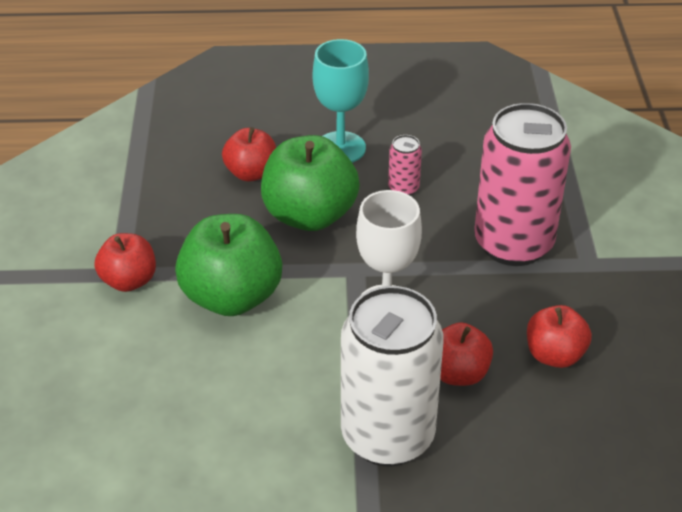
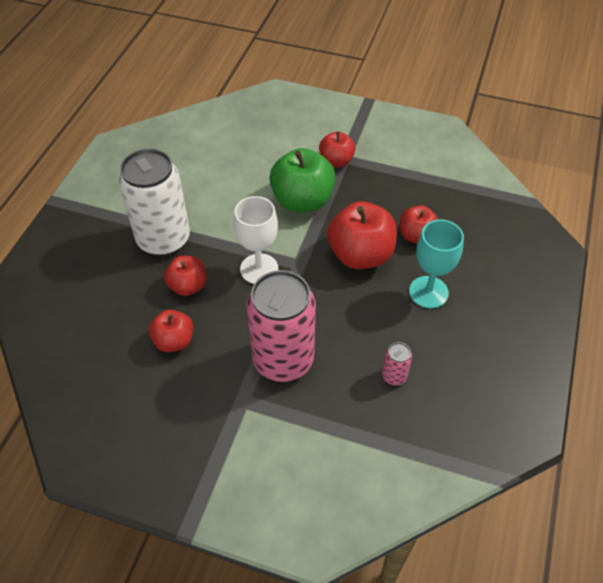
camera: 110 degrees right, 10 degrees up
(309, 215) = (360, 255): green apple -> red apple
(403, 188) = (368, 315): pink can -> pink can (394, 376)

